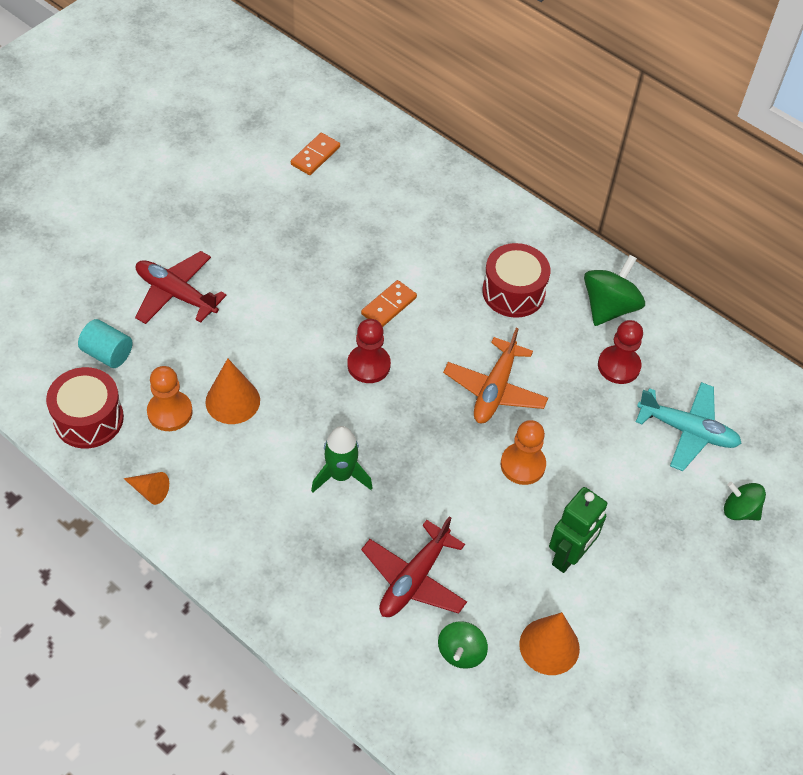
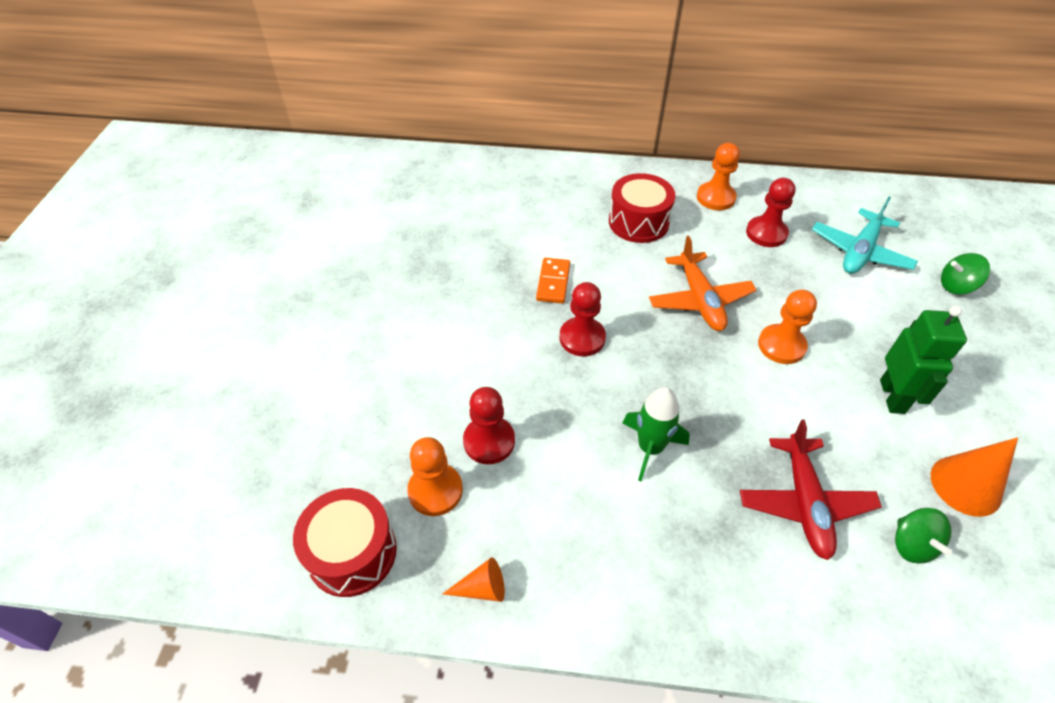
camera: 30 degrees left, 5 degrees down
(107, 353) = (321, 471): turquoise cylinder -> none
(176, 294) = (350, 375): red plane -> none
(232, 401) = (489, 441): orange cone -> red pawn
(315, 156) = (386, 202): orange domino -> none
(609, 307) = (715, 198): green spinning top -> orange pawn
(687, 431) = (860, 251): turquoise plane -> turquoise plane turned 135 degrees clockwise

